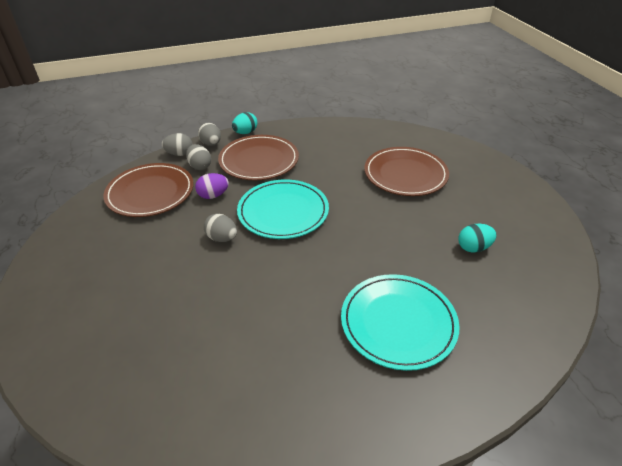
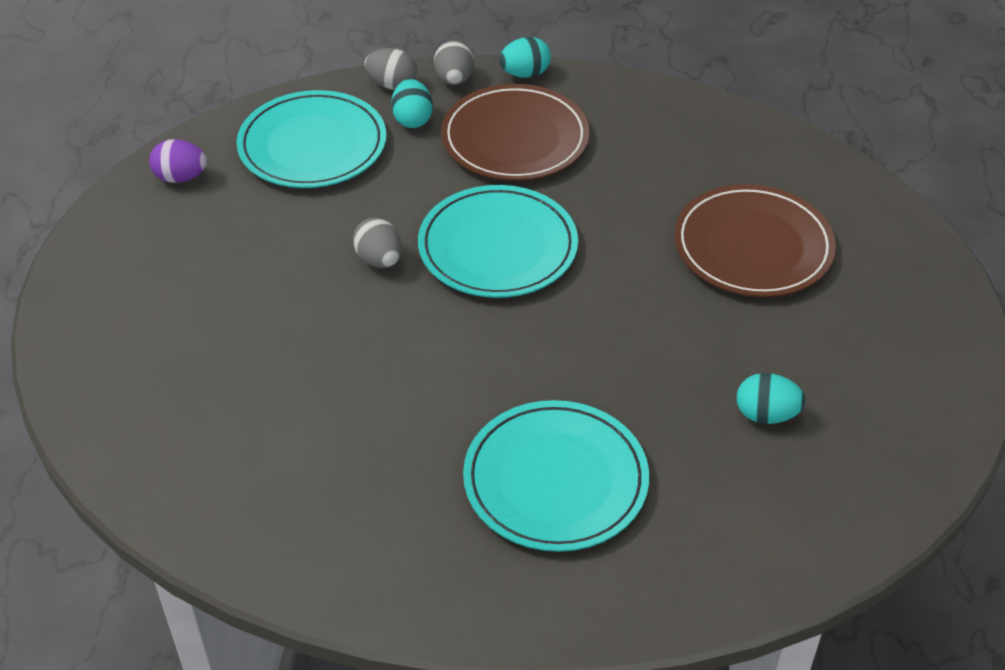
camera: 25 degrees right, 5 degrees up
(150, 193) = (312, 145): brown plate -> turquoise plate
(200, 166) = (412, 119): grey egg -> turquoise egg
(213, 195) = (405, 181): purple egg -> purple egg (181, 177)

